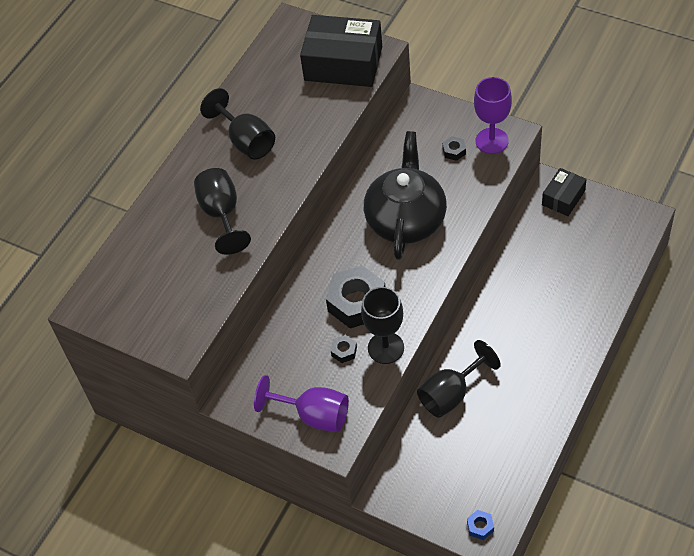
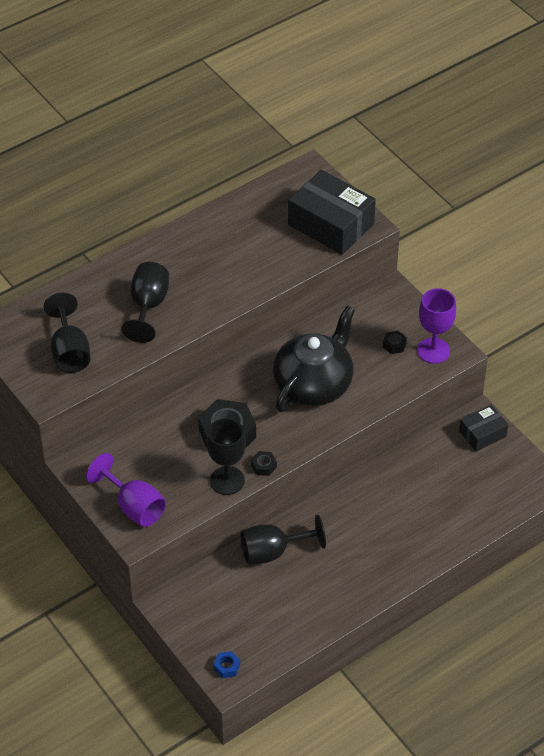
camera: 20 degrees right, 5 degrees down
(246, 141) = (206, 255): black goblet -> black goblet (69, 352)
(344, 351) = (191, 467): black nut -> black nut (263, 466)

